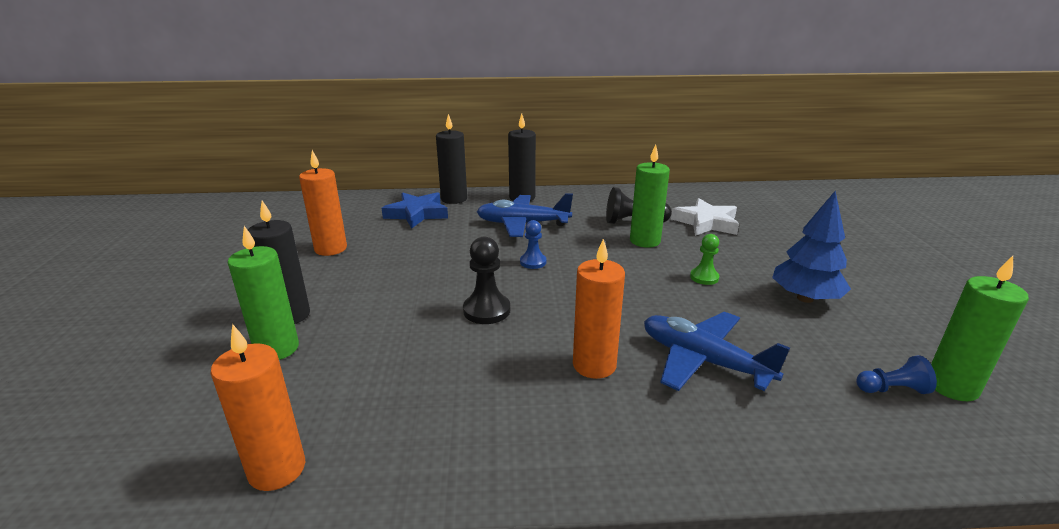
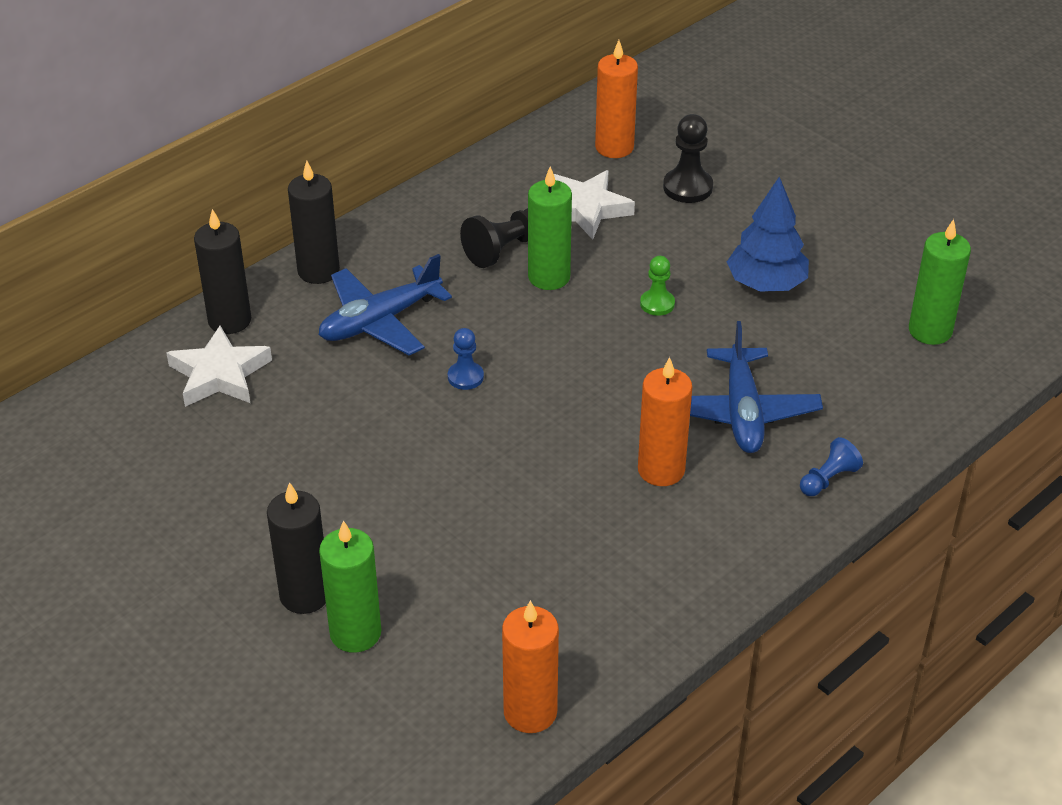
camera: 40 degrees left, 15 degrees up
(331, 249) = (198, 490): orange candle -> orange candle (614, 147)
(417, 214) = (219, 374): blue star -> white star
(486, 310) = (497, 468): black pawn -> black pawn (687, 187)
(703, 361) = (742, 412): blue plane -> blue plane turned 90 degrees counterclockwise
(892, 389) = (893, 359): blue pawn -> blue pawn (828, 479)

